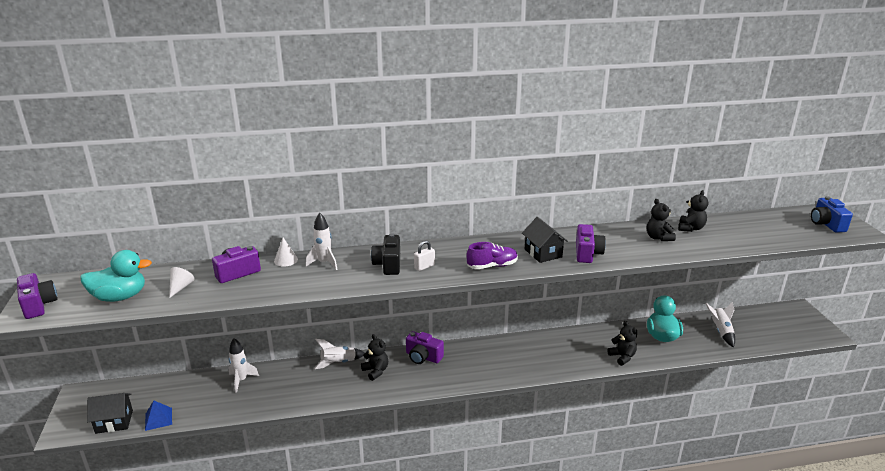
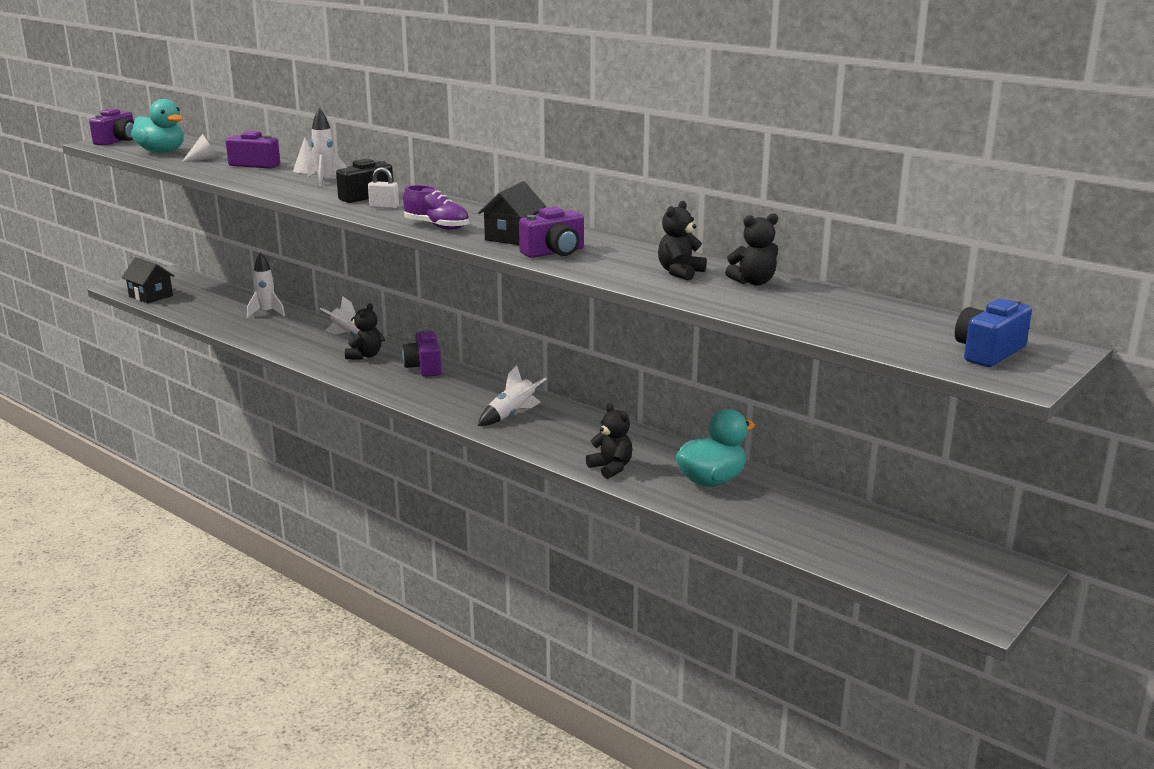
camera: 50 degrees right, 5 degrees down
(158, 419) = (173, 307): blue pyramid -> none
(622, 357) = (611, 468): black teddy bear -> black teddy bear turned 60 degrees counterclockwise
(721, 331) = (807, 520): white rocket -> white rocket (512, 415)

